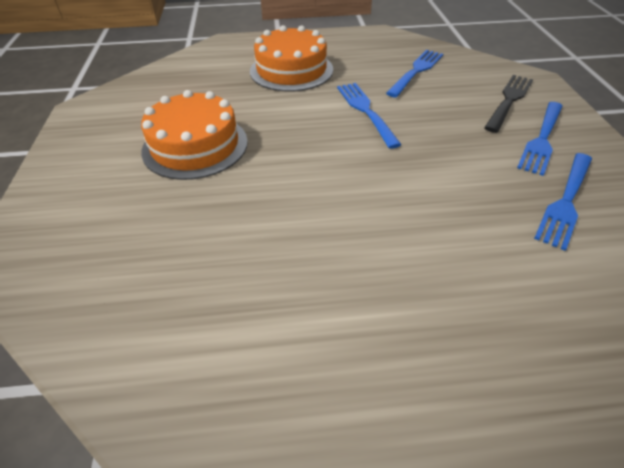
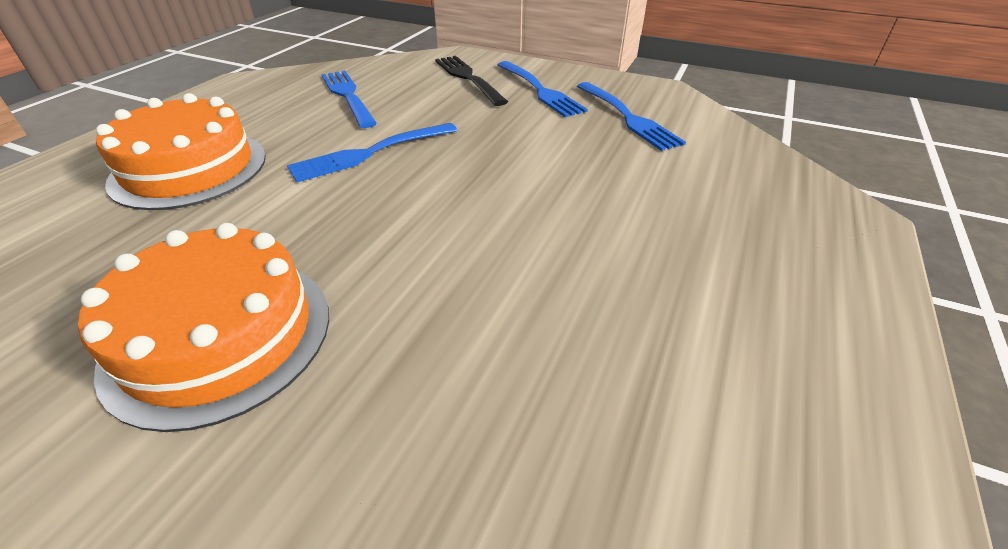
camera: 60 degrees left, 5 degrees down
(366, 111) = (370, 153): blue fork -> blue fork turned 45 degrees counterclockwise

